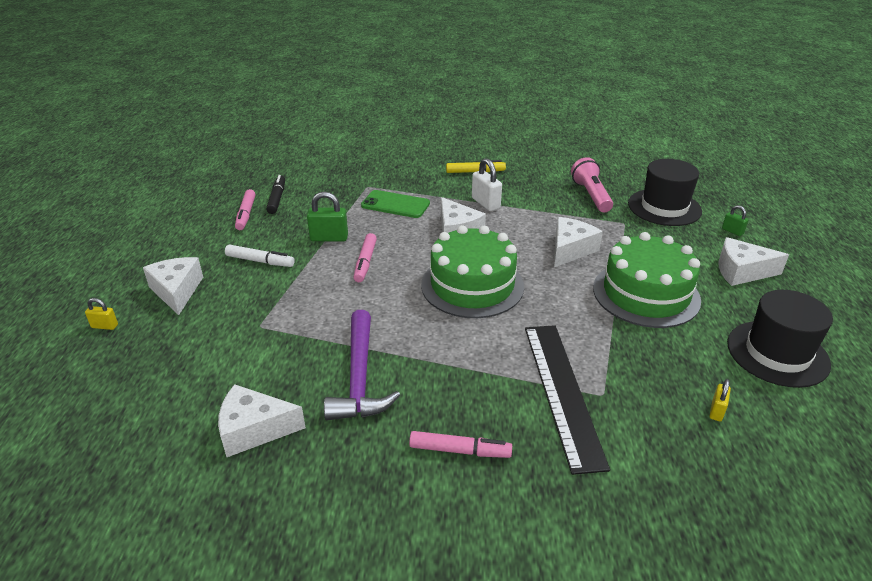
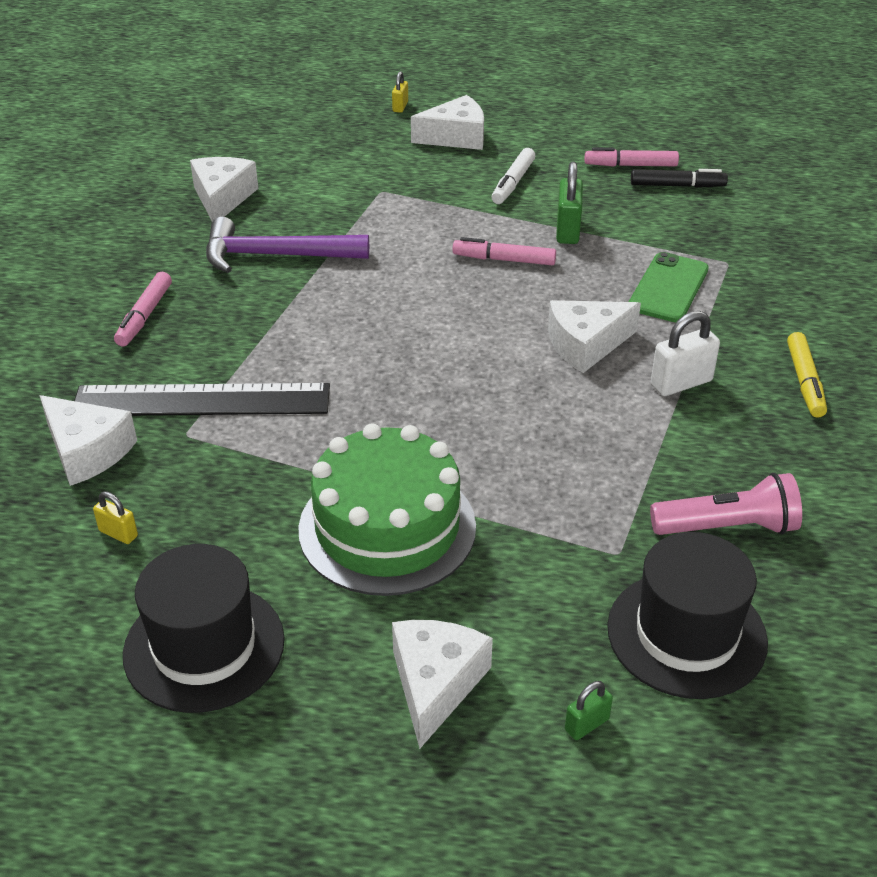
camera: 95 degrees right, 5 degrees up
(472, 285) = (437, 348): green cake -> none
(570, 249) = (526, 463): white cheese -> white cheese (87, 451)

